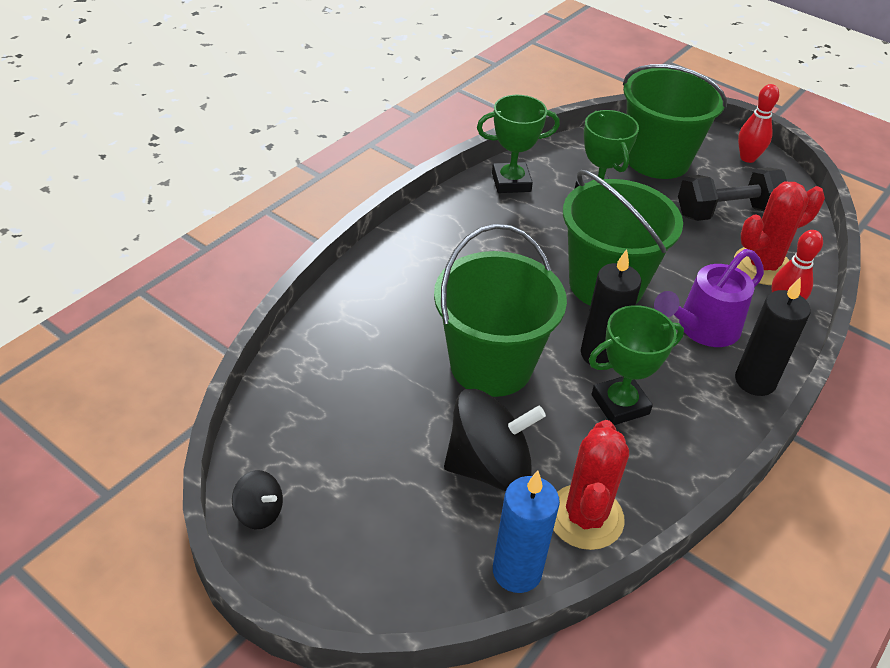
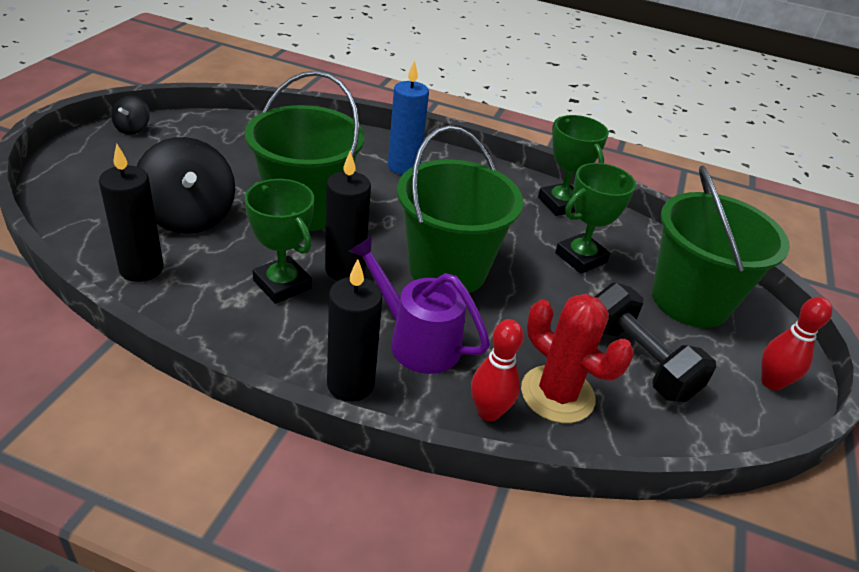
camera: 70 degrees right, 5 degrees down
(517, 571) = (83, 236): blue candle -> blue candle (403, 167)
(585, 517) = (141, 269): red cactus -> black candle

